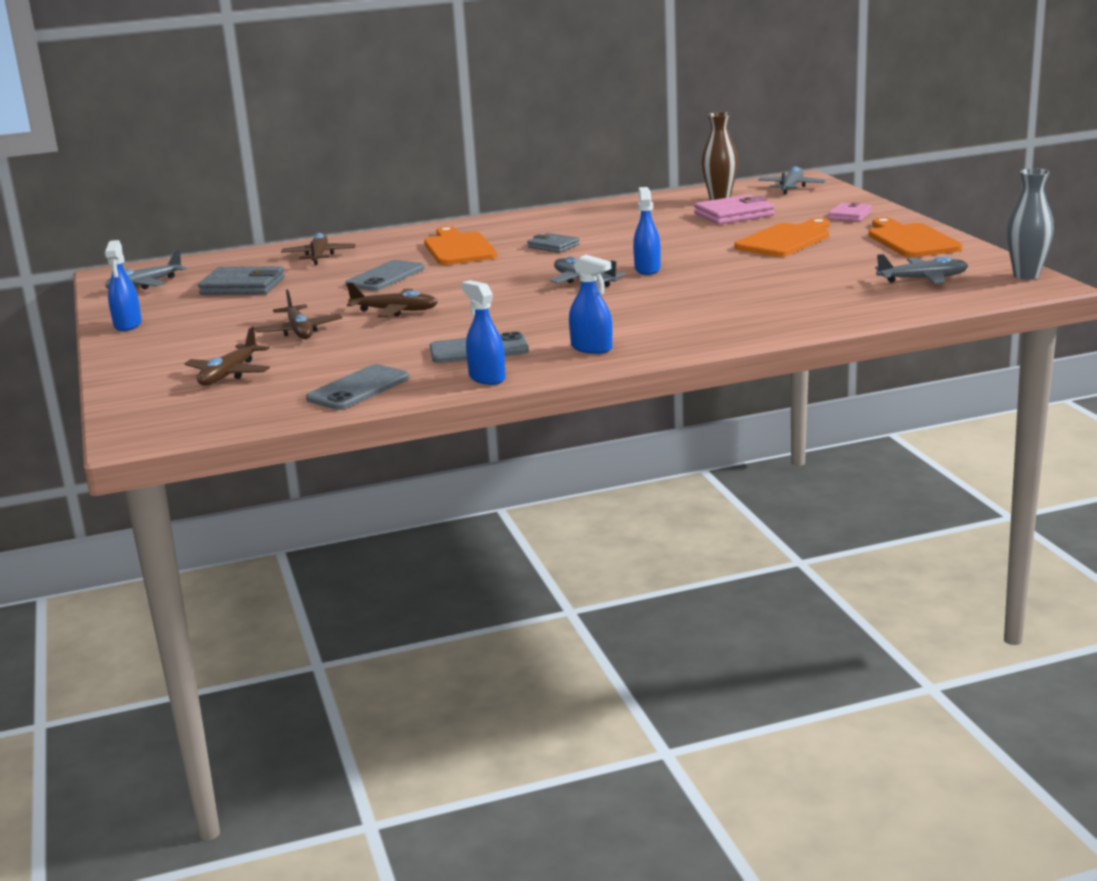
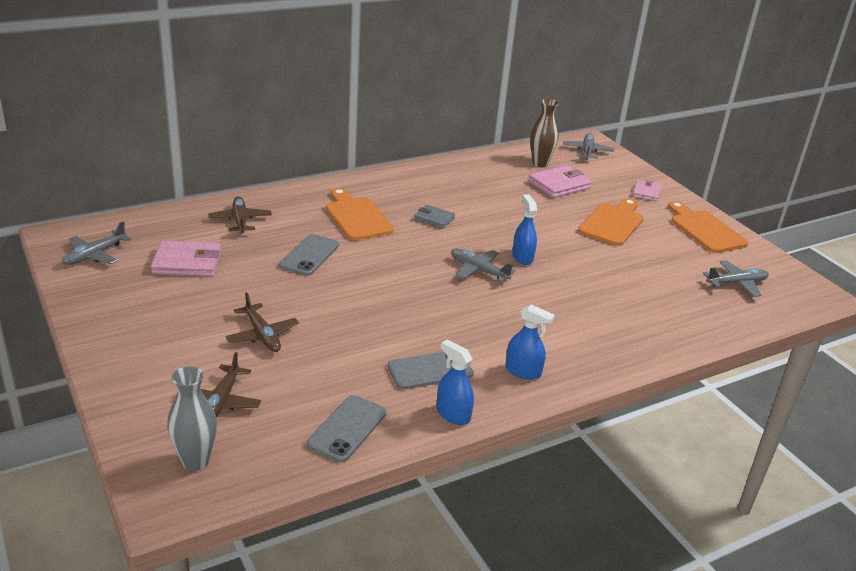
camera: 15 degrees left, 10 degrees up
(128, 325) = (98, 318): blue spray bottle -> none
(243, 286) = (187, 262): grey wallet -> pink wallet
(395, 311) = (336, 308): brown plane -> none
(1026, 276) = (808, 283): grey vase -> grey vase (195, 461)

